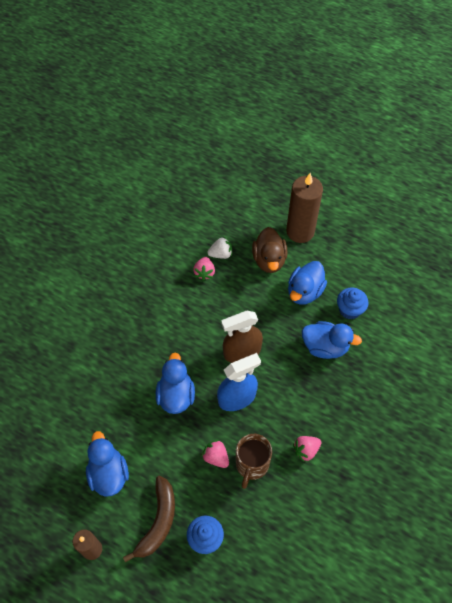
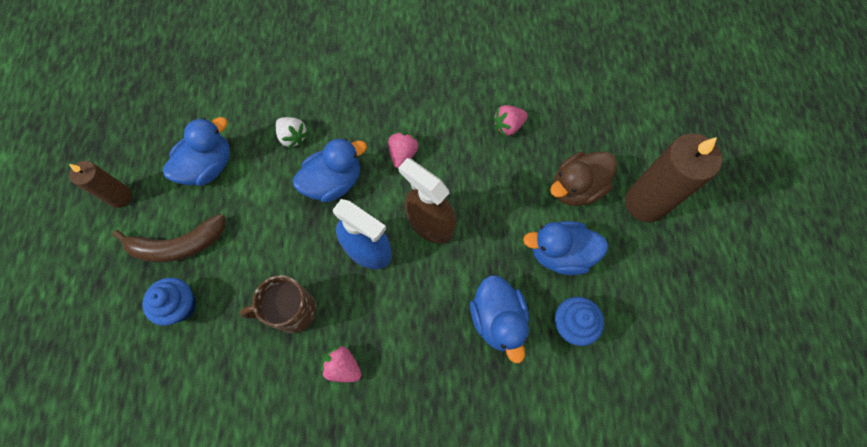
camera: 60 degrees right, 10 degrees up
(216, 457) = (281, 265): pink strawberry -> pink strawberry (403, 154)
(221, 254) = (545, 130): white strawberry -> white strawberry (293, 137)

